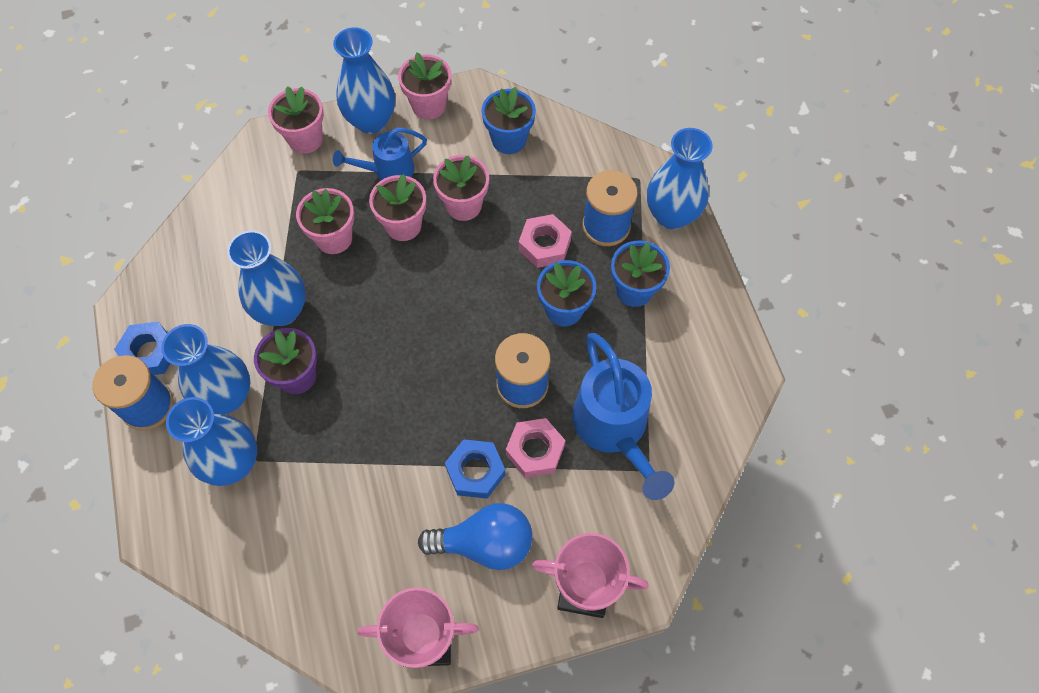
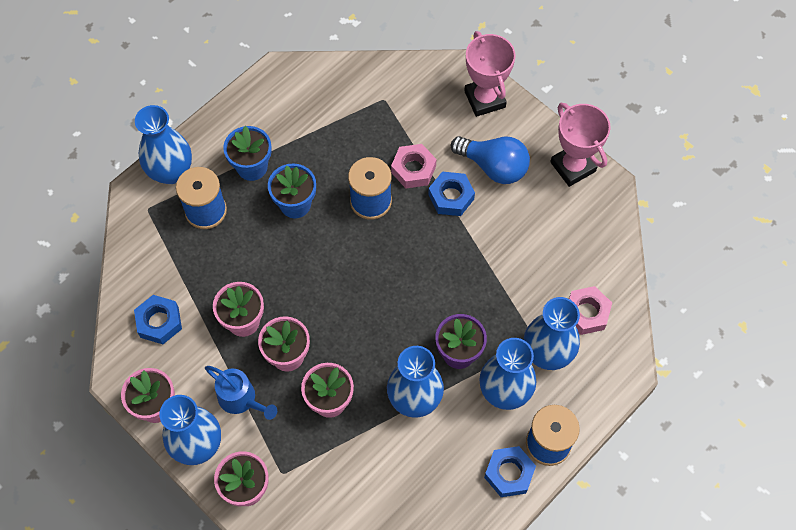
camera: 120 degrees left, 0 degrees up
(484, 543) = (493, 167): blue light bulb -> blue light bulb turned 150 degrees clockwise
(509, 140) = (159, 322): blue flower pot -> blue nut
(544, 245) = (247, 244): pink nut -> pink nut (586, 313)
(614, 429) = (368, 131): blue watering can -> none

